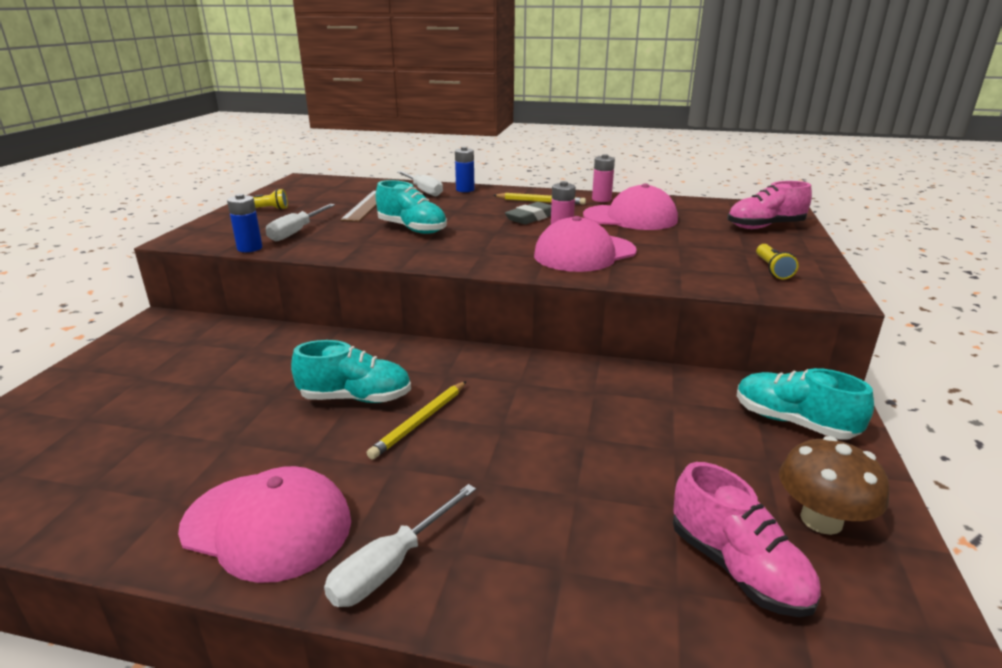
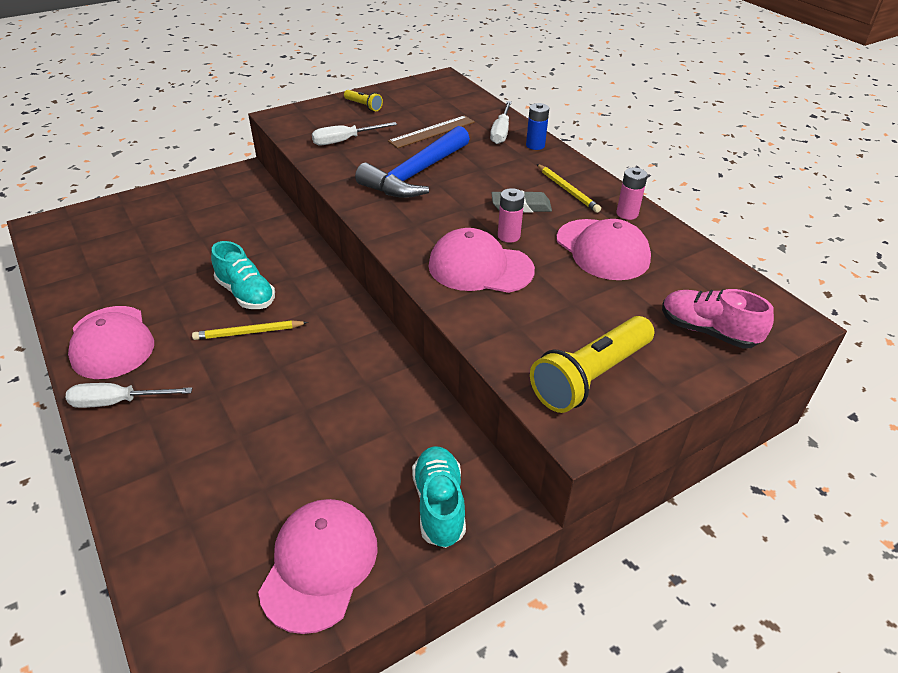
camera: 45 degrees right, 15 degrees up
(249, 248) = (297, 144): blue battery -> none
(412, 229) = (415, 174): turquoise shoe -> blue hammer
(737, 568) = (230, 541): pink shoe -> none
(772, 269) = (590, 377): yellow flashlight -> yellow flashlight, size x2.06
(821, 520) = (319, 565): brown mushroom -> pink cap

